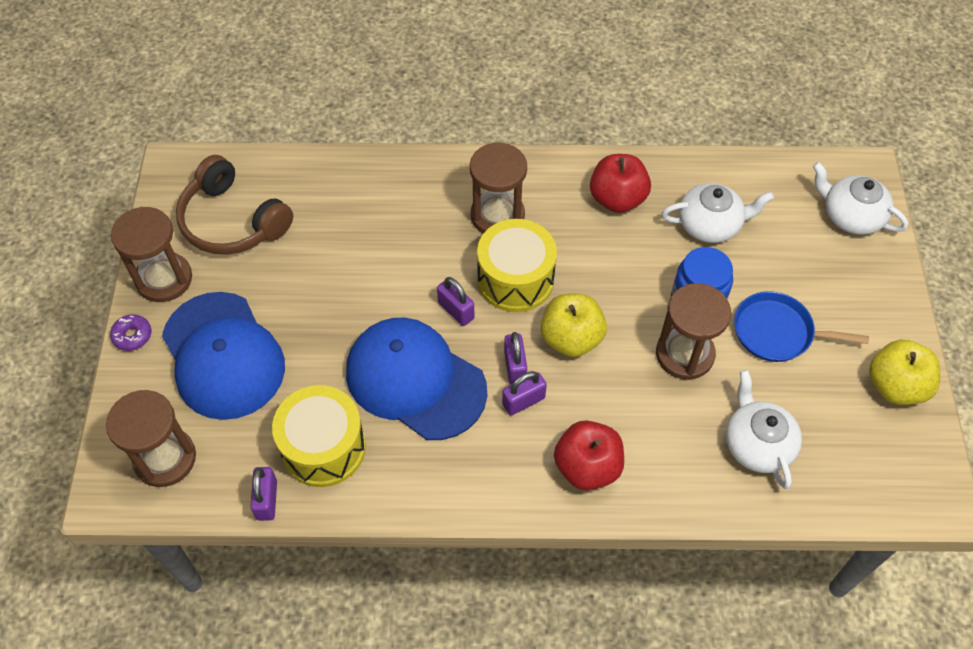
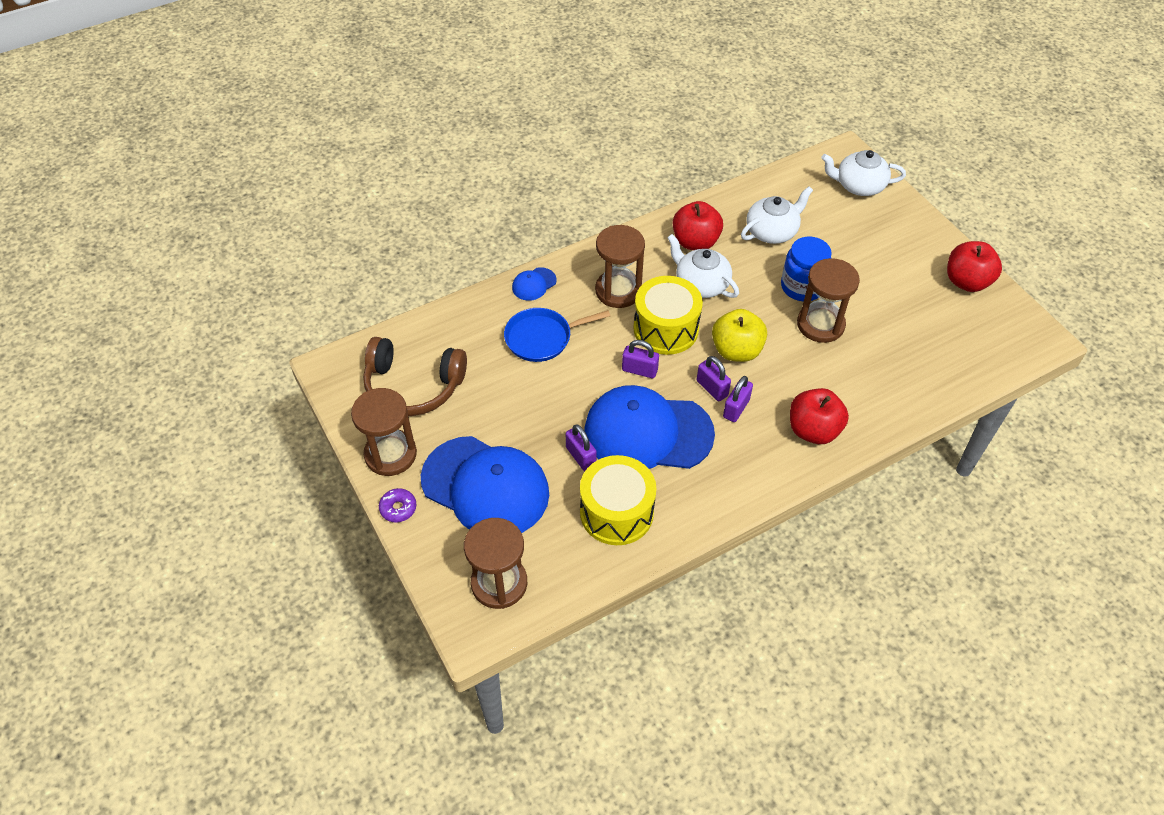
camera: 30 degrees left, 5 degrees down
(267, 500) = (603, 570): purple padlock -> purple padlock (580, 456)
(419, 170) = (534, 284): none -> blue cap
(757, 444) = (910, 360): white teapot -> white teapot (701, 284)
(777, 332) = (869, 282): blue pan -> blue pan (542, 338)
(895, 386) = (966, 282): yellow apple -> red apple

